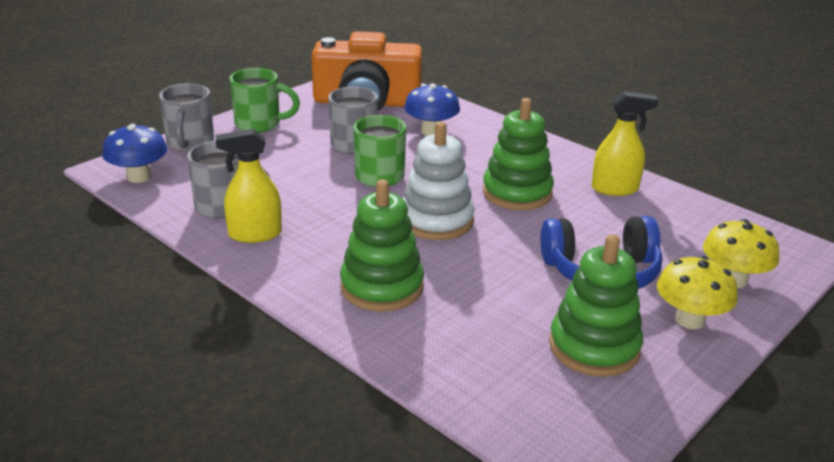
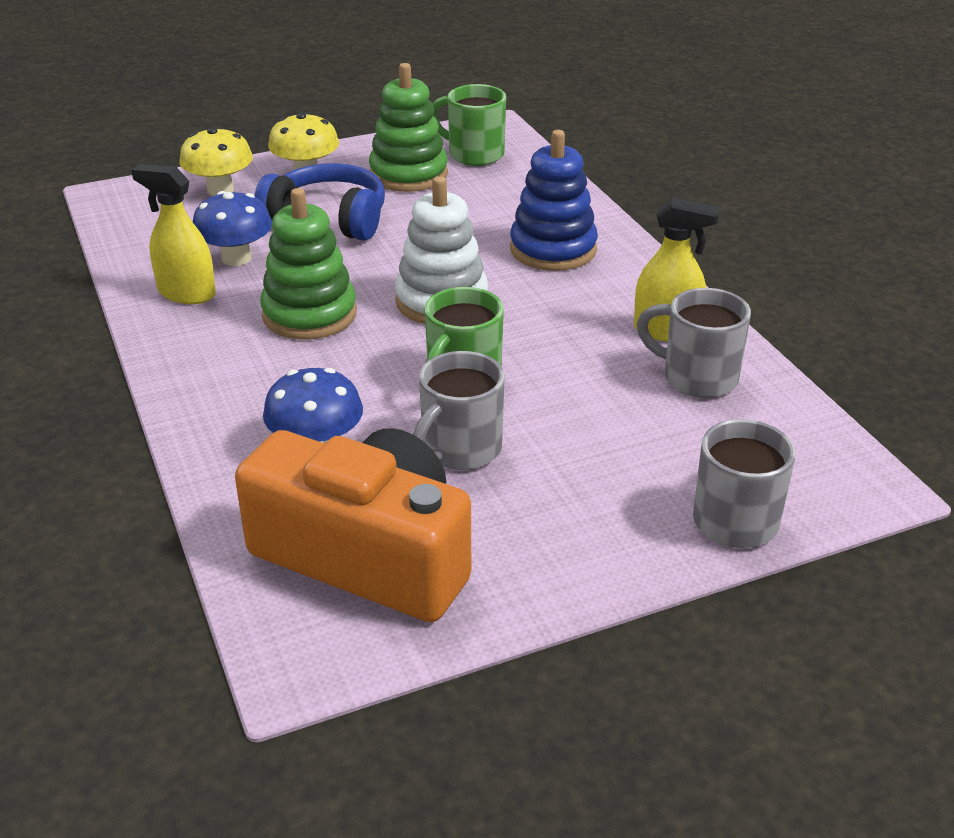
camera: 155 degrees left, 5 degrees up
(139, 177) = (821, 459): blue mushroom -> blue mushroom (236, 258)
(260, 124) = (600, 541): green mug -> green mug (474, 154)
(382, 287) = (553, 249): green stacking toy -> blue stacking toy

